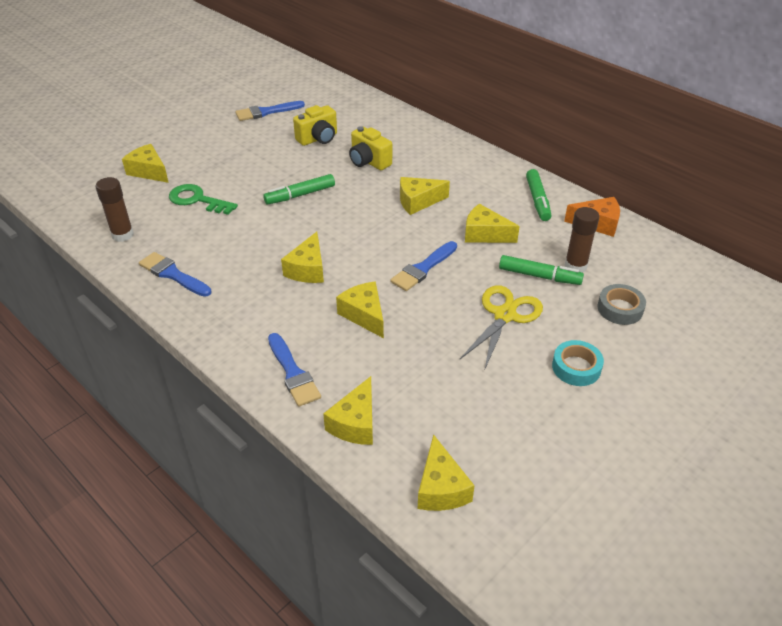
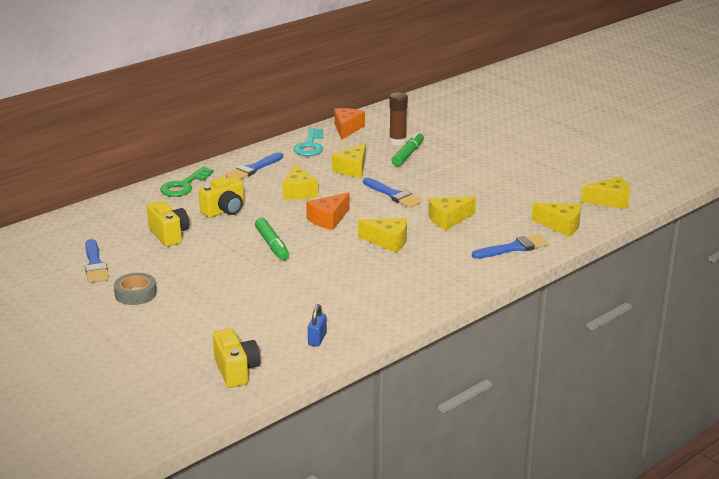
camera: 85 degrees left, 15 degrees down
(85, 197) = (236, 371): none -> yellow camera
(122, 235) = (317, 339): brown glue stick -> blue padlock
(149, 171) = (196, 333): yellow cheese -> none
(173, 274) = (387, 306): blue brush -> blue brush (253, 169)
(197, 200) = (264, 299): green key -> green key (184, 186)
(356, 225) = (328, 219): none -> orange cheese
(505, 315) = (451, 170): yellow scissors -> none
(537, 200) = (310, 146): green marker -> turquoise key
(576, 367) = (503, 153): turquoise tape -> none
(620, 309) = (446, 134): grey tape -> grey tape (135, 294)

